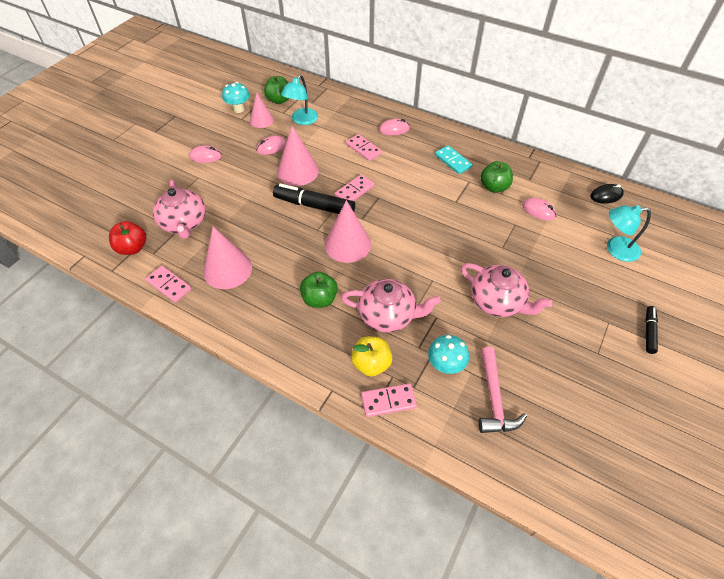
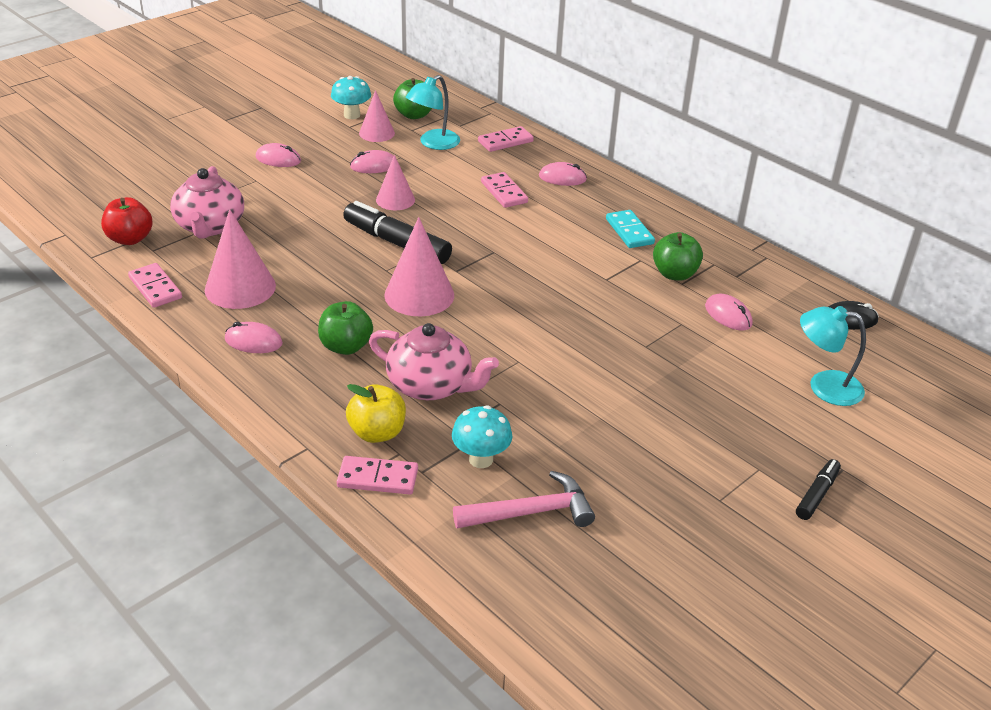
camera: 15 degrees right, 15 degrees down
(256, 312) = (253, 341): none -> pink mouse
(298, 171) = (395, 200): pink cone -> pink cone, size x0.63
(354, 191) = (463, 237): pink domino -> pink domino (505, 141)
(494, 398) = (530, 512): pink hammer -> pink hammer turned 120 degrees counterclockwise
(497, 301) = (600, 406): pink teapot -> none

